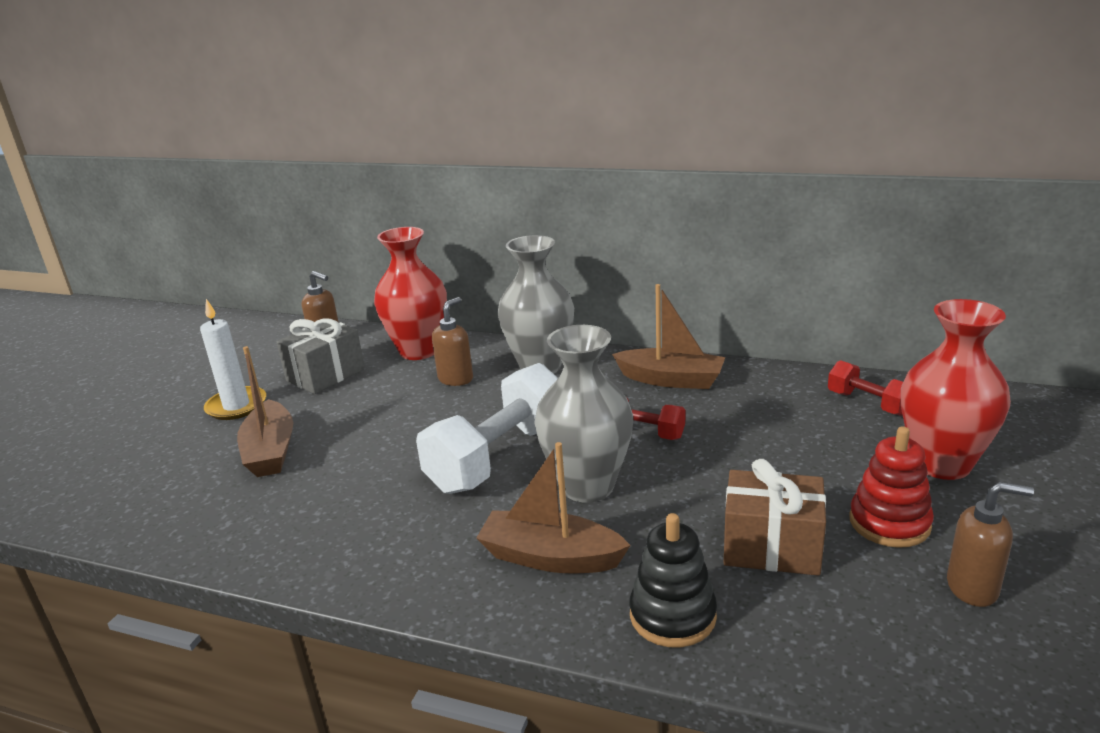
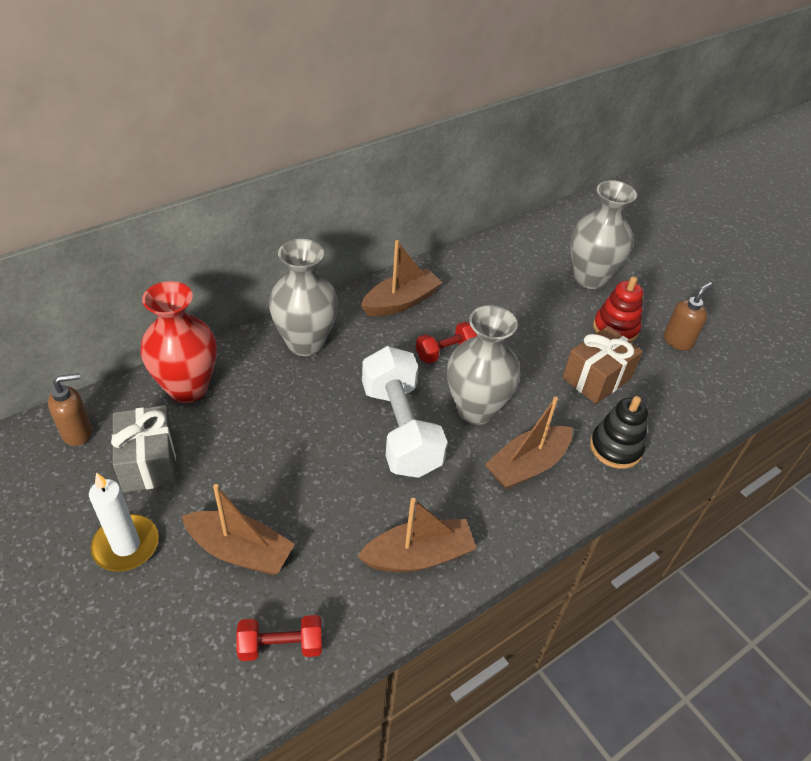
camera: 60 degrees left, 20 degrees up
(346, 542) = (418, 556): none -> brown boat
(456, 379) = (264, 392): brown soap dispenser -> none
(868, 403) = (515, 257): red dumbbell -> red dumbbell (281, 646)
(942, 464) = (589, 278): red vase -> grey vase

